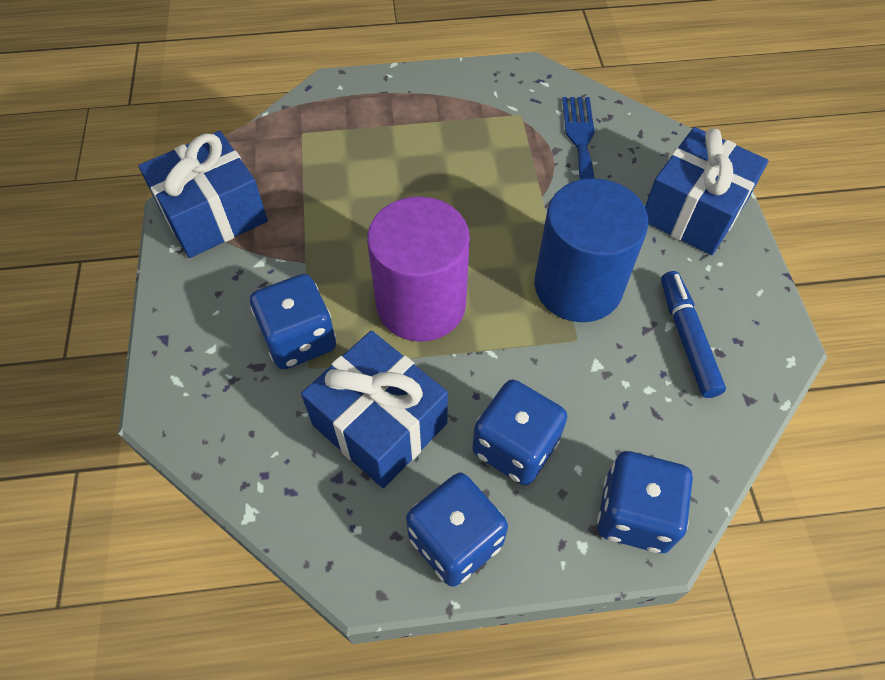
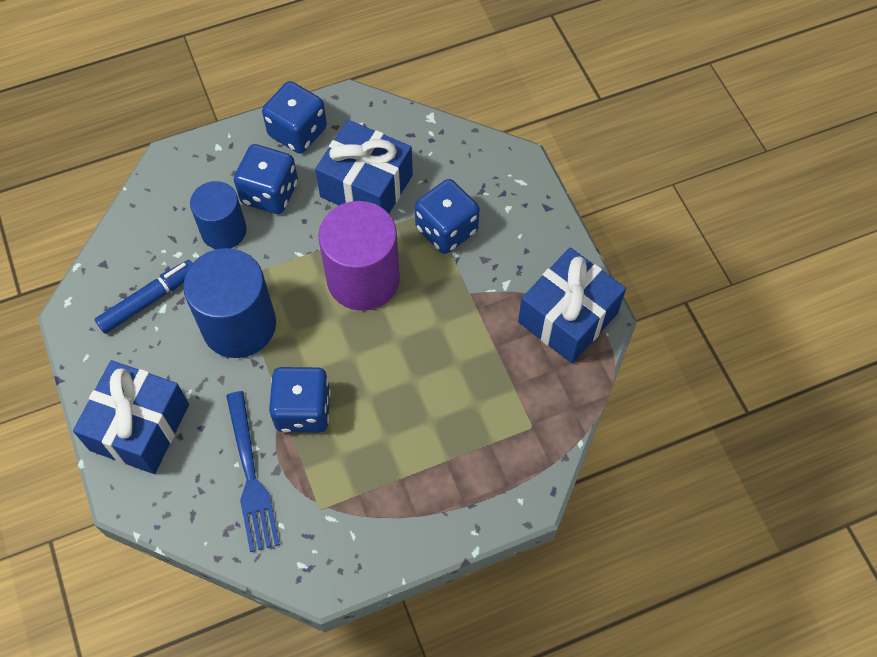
camera: 165 degrees right, 5 degrees up
(585, 406) = (223, 230): none -> blue cylinder
(634, 514) = (185, 171): blue dice -> blue dice (303, 410)
(687, 338) = (148, 300): blue marker -> blue marker turned 105 degrees counterclockwise

